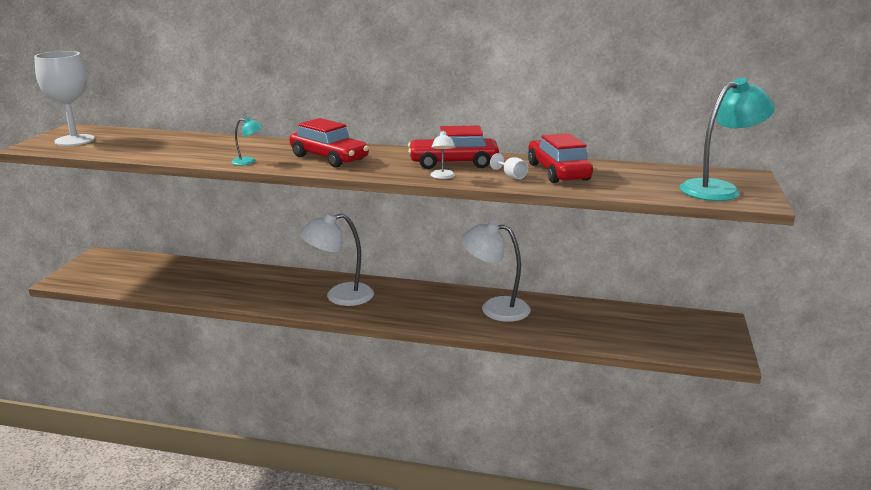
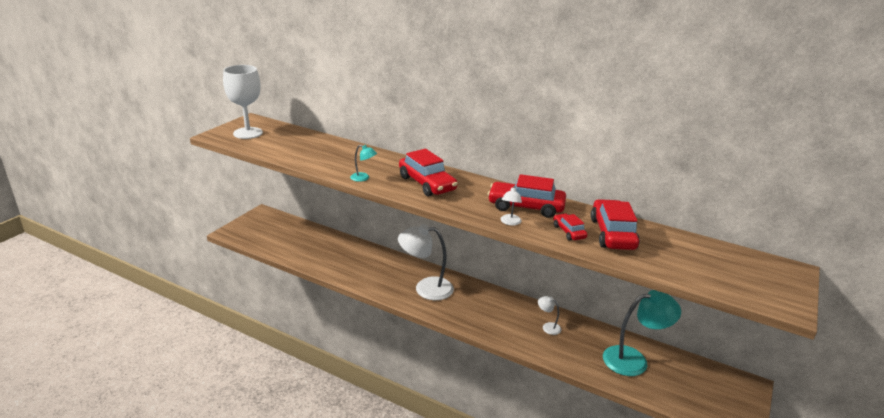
camera: 15 degrees right, 5 degrees up
(495, 308) = (548, 327): white lamp -> white lamp, size x0.46
(511, 176) = (569, 232): white goblet -> red car
(719, 189) = (754, 283): turquoise lamp -> turquoise lamp (634, 360)

